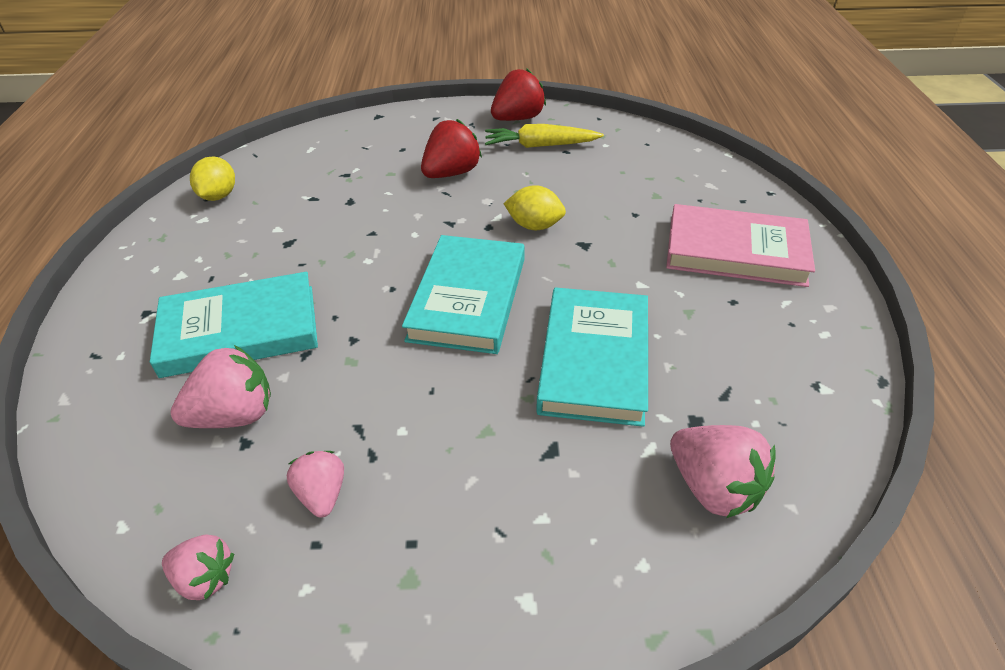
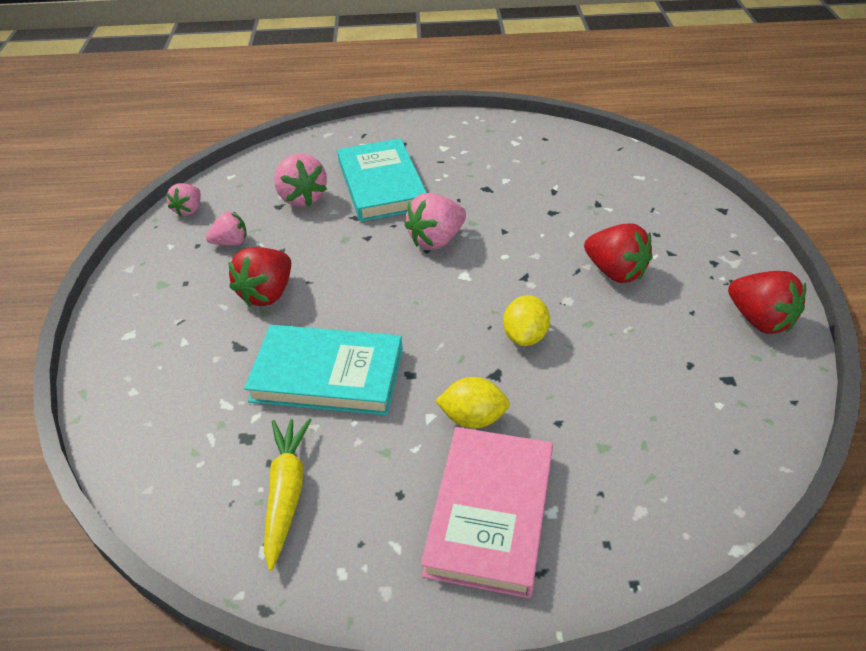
camera: 90 degrees right, 0 degrees up
(219, 196) = (549, 143): yellow lemon -> yellow lemon (473, 418)
(451, 432) = (267, 294): none -> red strawberry
(468, 298) = (412, 294): turquoise book -> none
(540, 145) = (696, 341): yellow carrot -> yellow carrot (286, 493)
(713, 488) = (179, 440): pink strawberry -> pink strawberry (436, 240)

